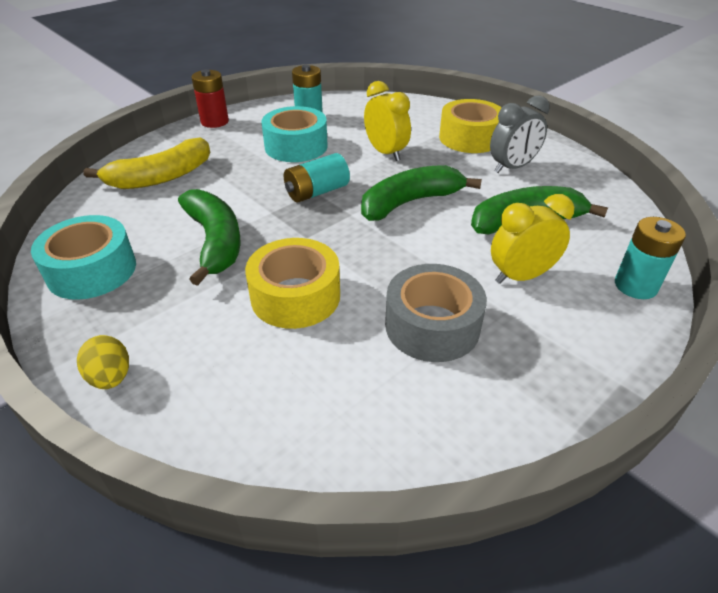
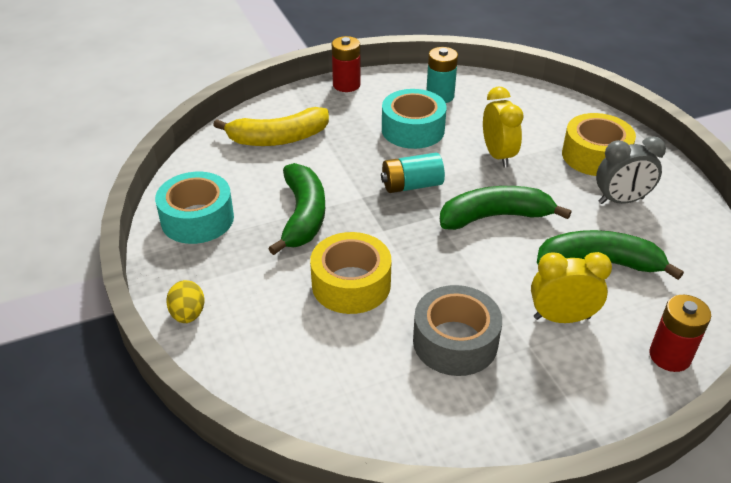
camera: 20 degrees right, 0 degrees up
(635, 286) = (669, 356): turquoise battery -> red battery

